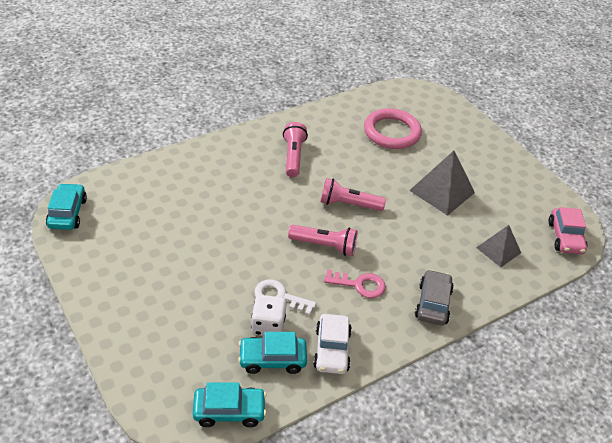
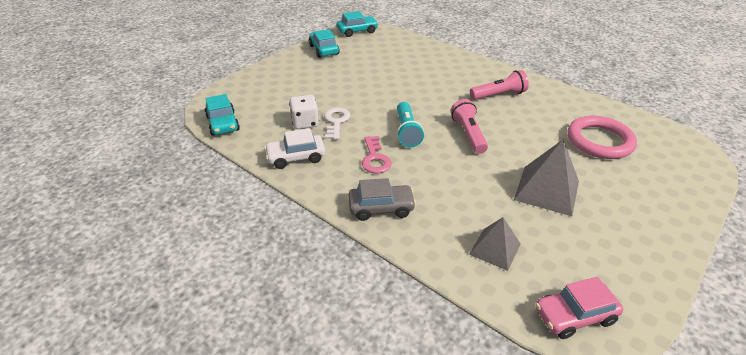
camera: 75 degrees right, 5 degrees down
(272, 359) = (274, 131): turquoise car -> turquoise car (324, 50)
(324, 246) = (406, 131): pink flashlight -> turquoise flashlight

